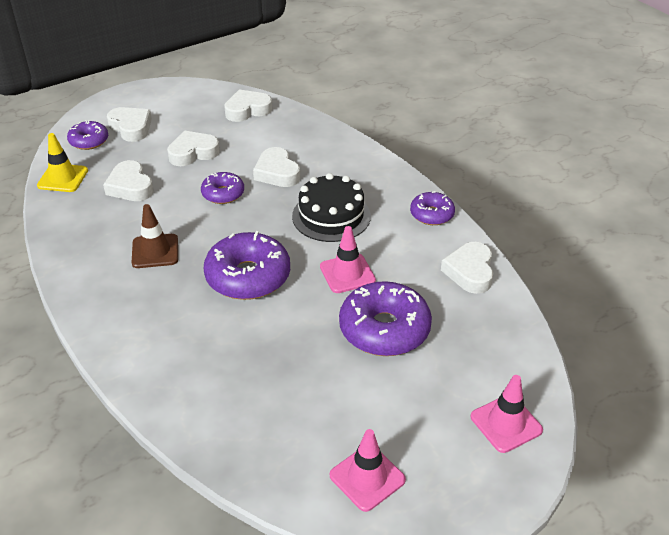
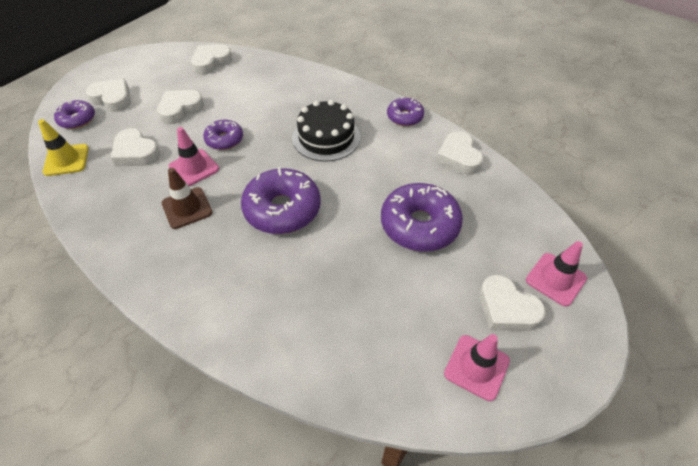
camera: 20 degrees left, 10 degrees up
(277, 172) = (262, 110): white heart -> white heart (506, 309)
(347, 273) = (364, 184): pink traffic cone -> pink traffic cone (194, 168)

